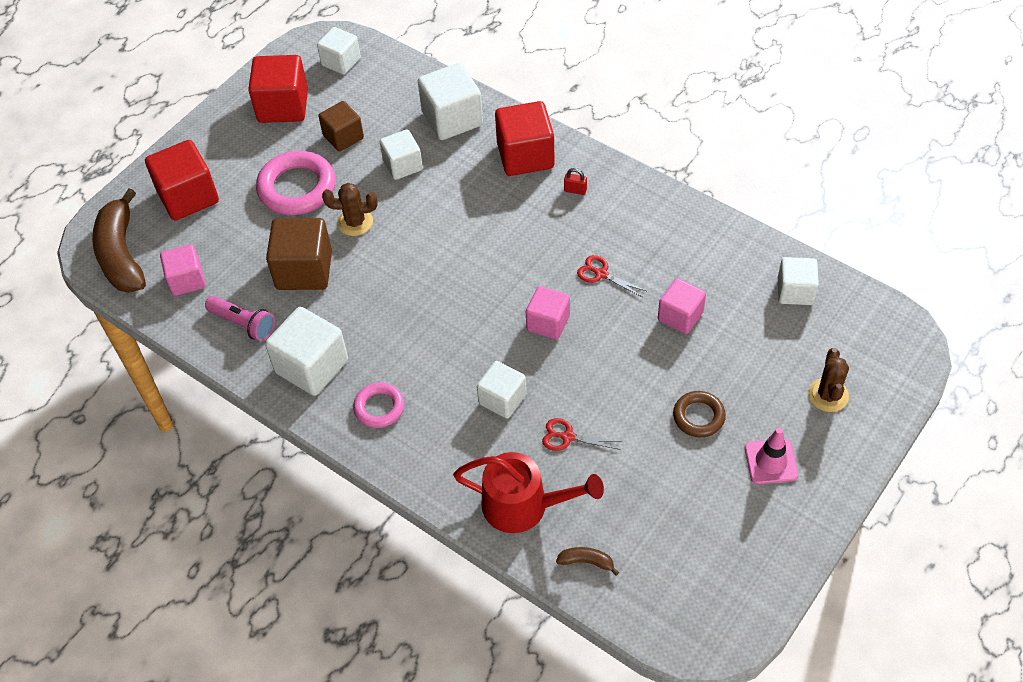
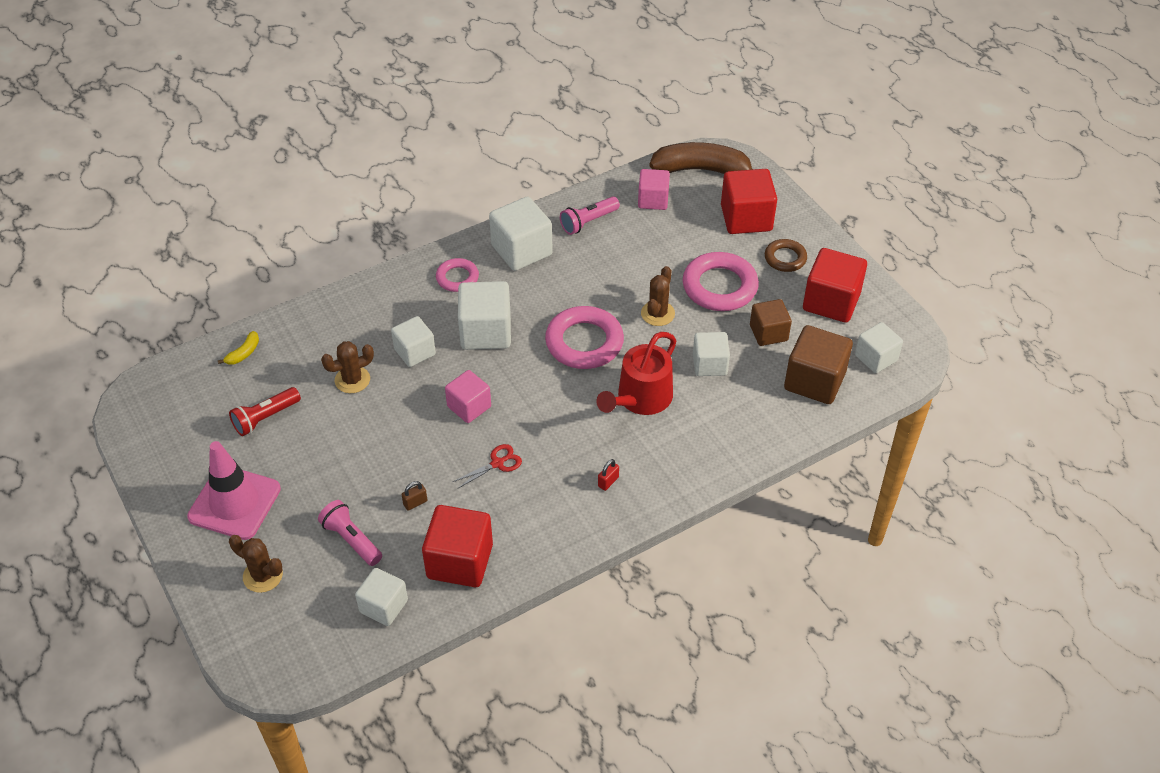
camera: 110 degrees right, 5 degrees down
(304, 270) = (622, 269): brown cube -> brown cube (814, 381)
(420, 265) = (584, 342): none -> pink ring
(452, 119) = (753, 419): white cube -> white cube (486, 332)
(523, 505) = (315, 333): red watering can -> red watering can (641, 398)
(525, 156) = (674, 459): red cube -> red cube (460, 561)
(568, 437) = (352, 380): red scissors -> brown cactus
(587, 562) = (243, 353): brown banana -> yellow banana
(659, 491) = (265, 418): none -> red flashlight
(680, 316) = (415, 503): pink cube -> brown padlock
(698, 416) = (309, 472): brown ring -> brown ring (785, 258)
(748, 346) = (351, 540): none -> pink flashlight
(771, 461) = (234, 503): pink traffic cone -> pink traffic cone, size x1.68

